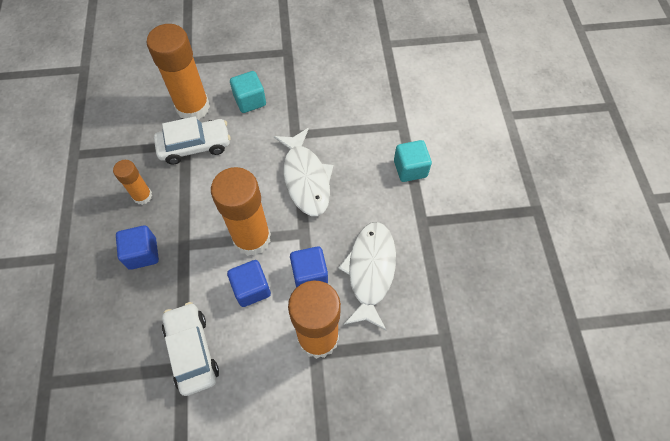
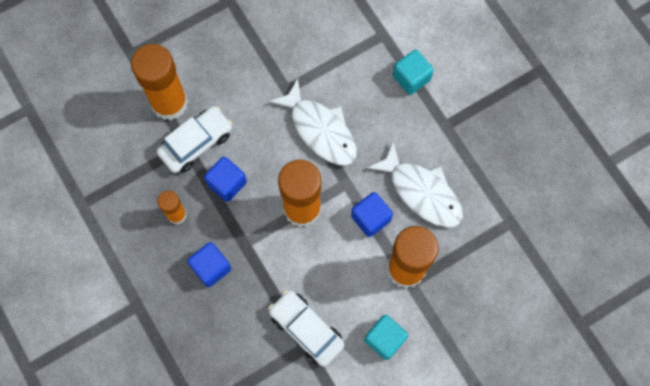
camera: 25 degrees left, 10 degrees up
(250, 101) = (222, 71): turquoise cube -> turquoise cube (385, 339)
(251, 288) = (327, 254): blue cube -> blue cube (227, 183)
(370, 271) = (422, 192): white fish -> white fish turned 150 degrees clockwise

